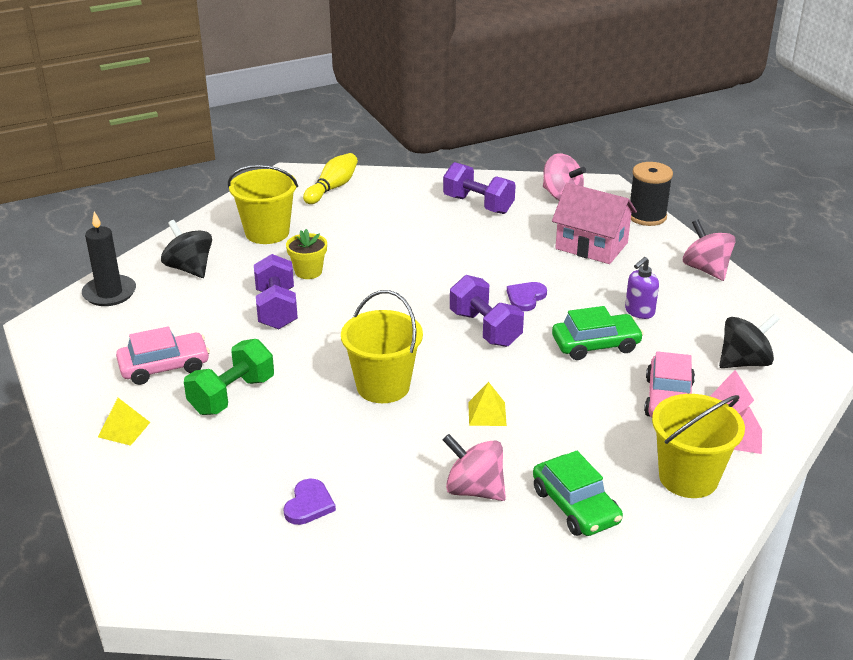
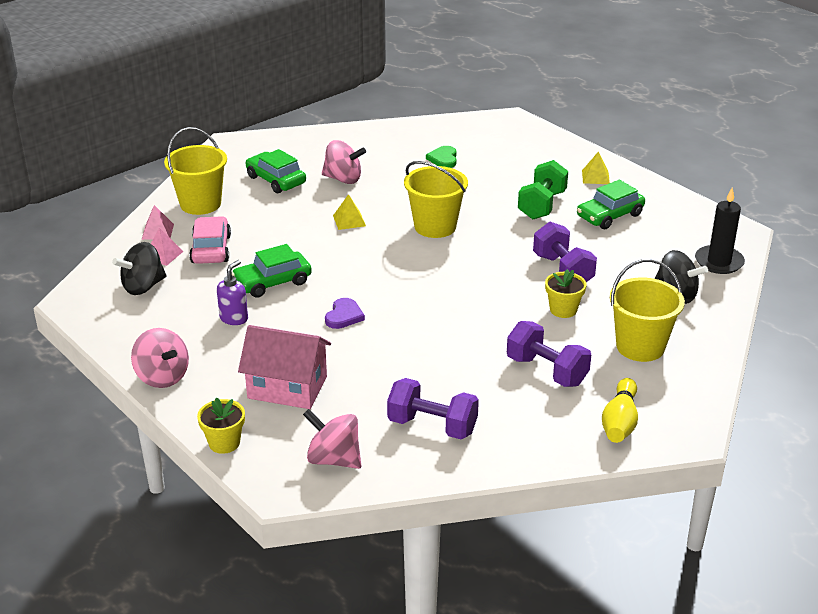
camera: 165 degrees right, 0 degrees up
(164, 366) = (610, 216): pink car -> green car
(309, 504) = (443, 159): purple heart -> green heart
(485, 329) = (372, 281): purple dumbbell -> purple dumbbell (546, 371)
(647, 216) = (224, 443): black spool -> yellow flower pot

